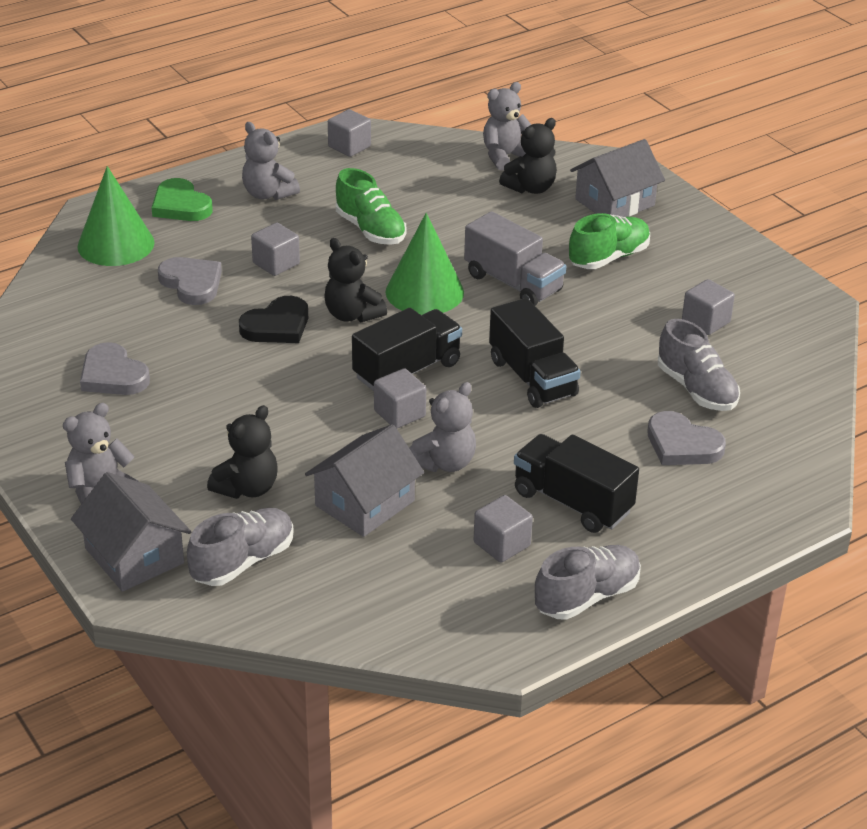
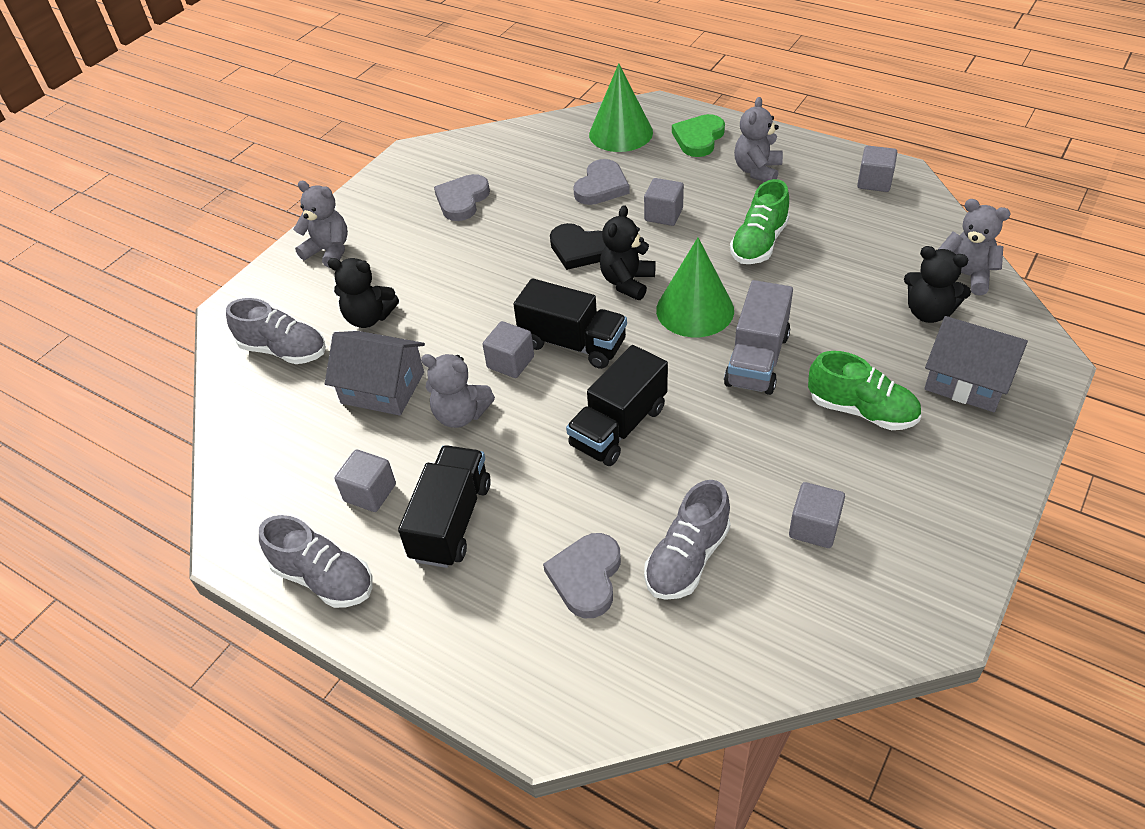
camera: 70 degrees right, 10 degrees up
(134, 556) = (268, 296): grey house -> none

